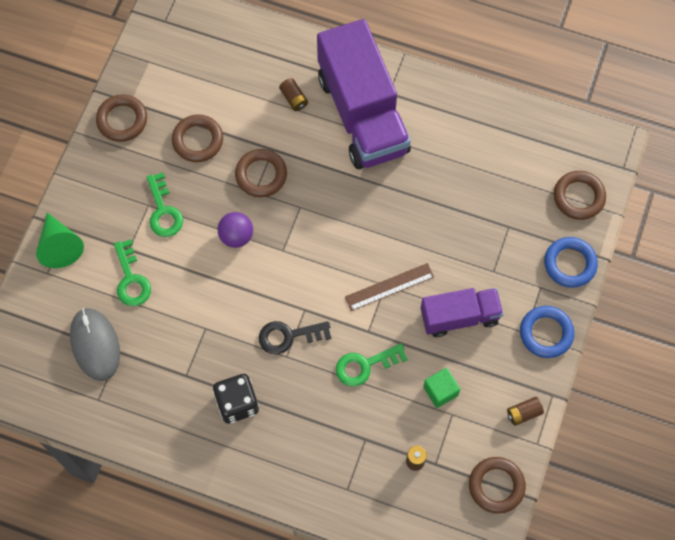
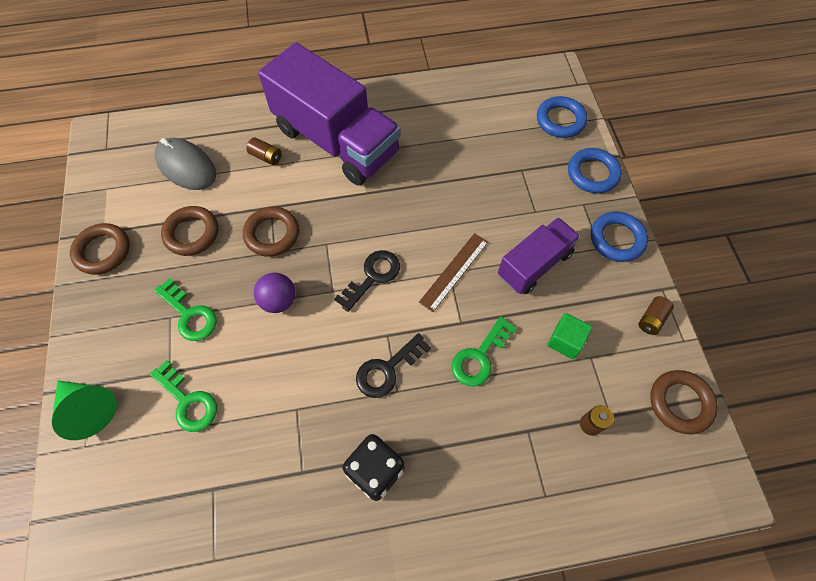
camera: 30 degrees left, 5 degrees down
(95, 345) = (180, 496): grey mouse -> grey mouse (186, 166)
(321, 255) = (373, 276): none -> black key
(578, 197) = (560, 120): brown ring -> blue ring

